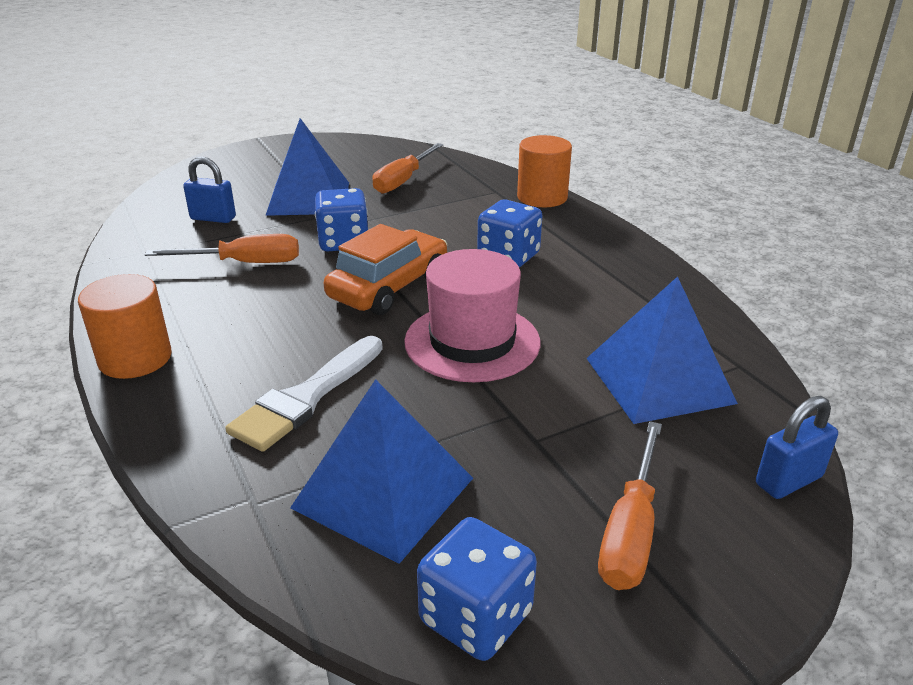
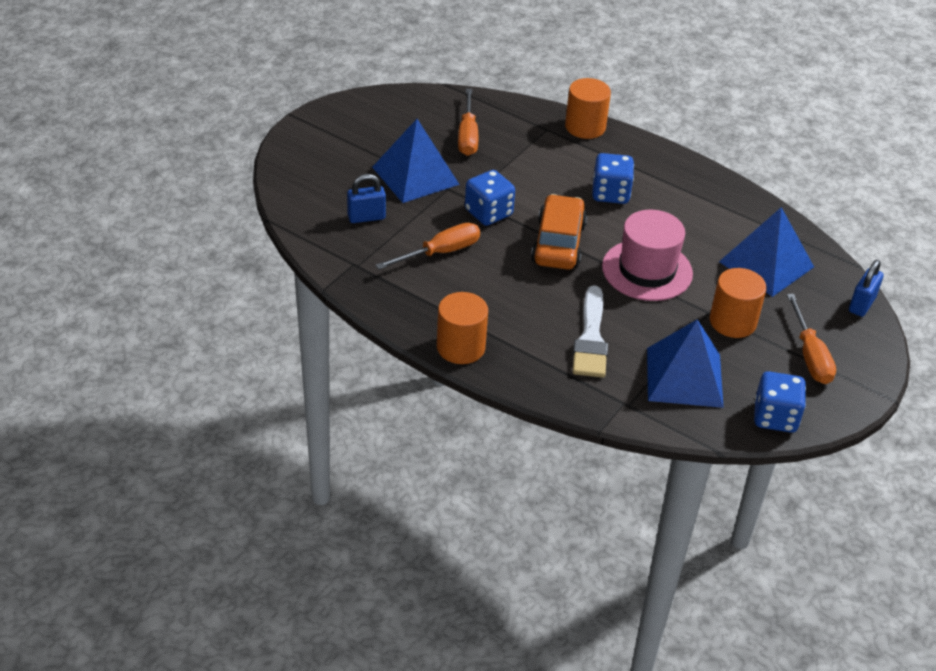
camera: 30 degrees left, 10 degrees up
(537, 439) = (732, 322): none -> orange cylinder

